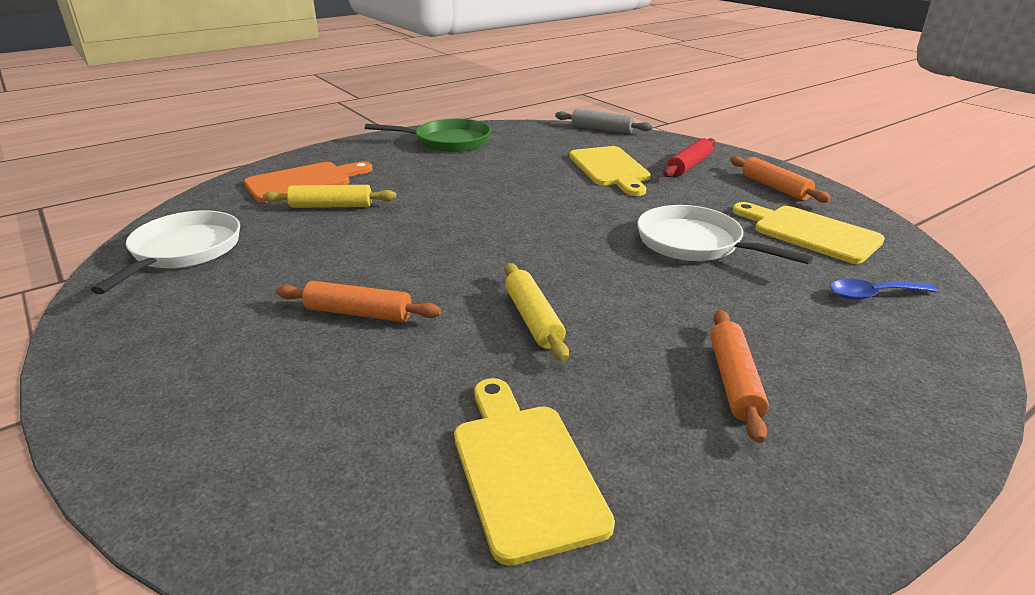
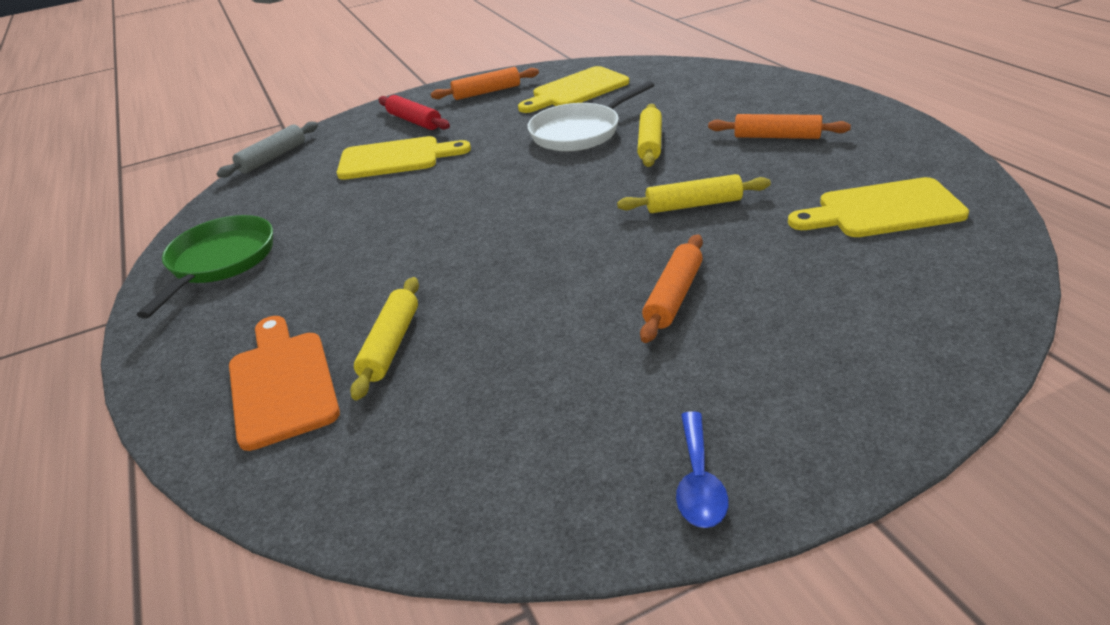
camera: 75 degrees left, 5 degrees up
(183, 251) = (483, 470): white pan -> none
(680, 286) = (650, 143): none -> yellow rolling pin
(872, 295) = (673, 84): blue spoon -> blue spoon (699, 482)

